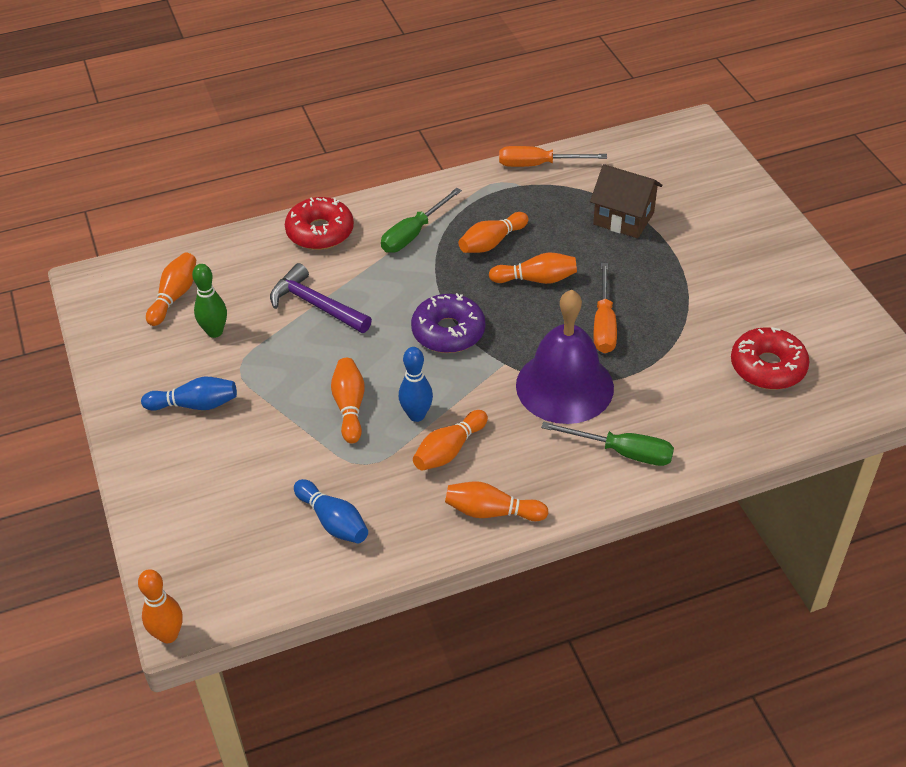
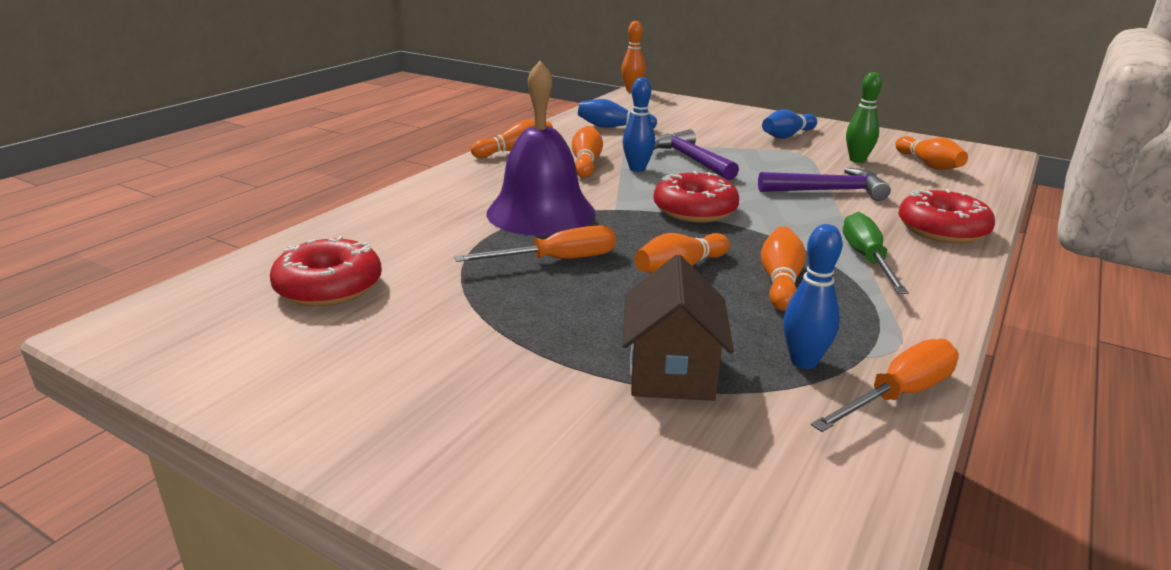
camera: 140 degrees right, 20 degrees down
(349, 407) = (691, 159): orange bowling pin -> purple hammer
(448, 332) = (695, 210): purple donut -> red donut
(554, 195) = (803, 361): none -> blue bowling pin
(604, 324) = (557, 260): orange screwdriver -> orange screwdriver turned 105 degrees clockwise
(622, 452) = (444, 196): green screwdriver -> none
(623, 218) = (671, 372): brown house -> brown house turned 75 degrees counterclockwise

